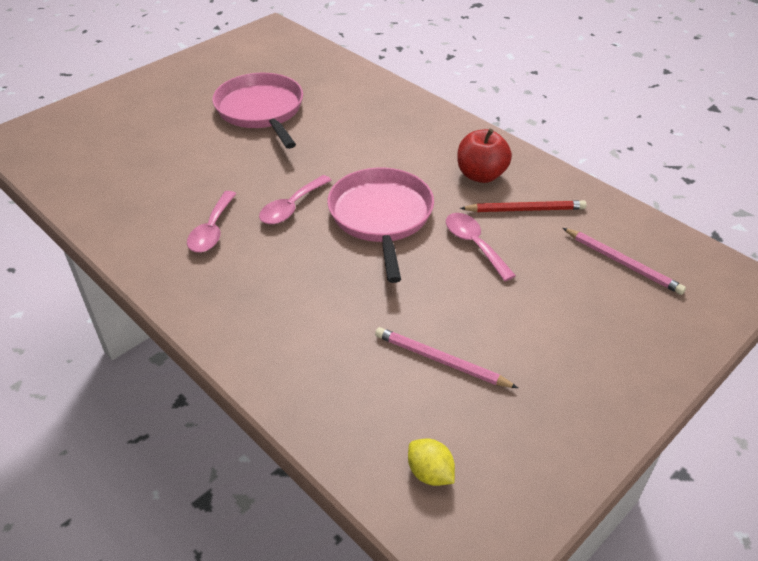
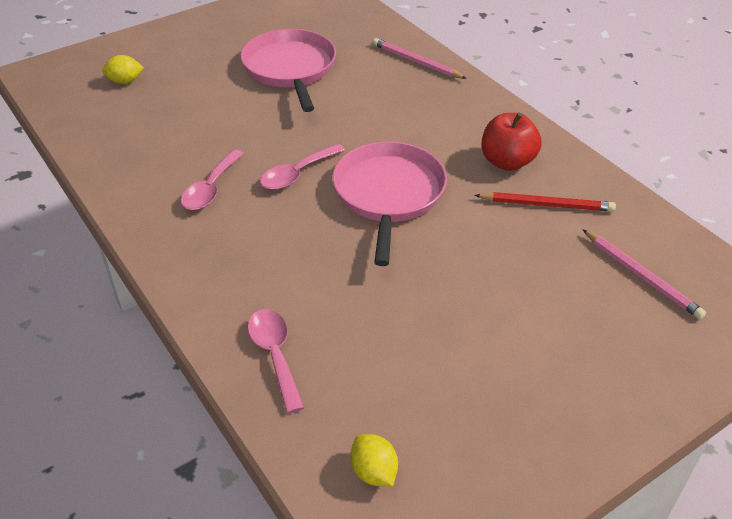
camera: 10 degrees right, 0 degrees up
(103, 137) = (125, 81): none -> yellow lemon
(441, 361) = (414, 355): pink pencil -> pink pencil (416, 62)
(474, 244) = (481, 236): pink spoon -> pink spoon (275, 355)

